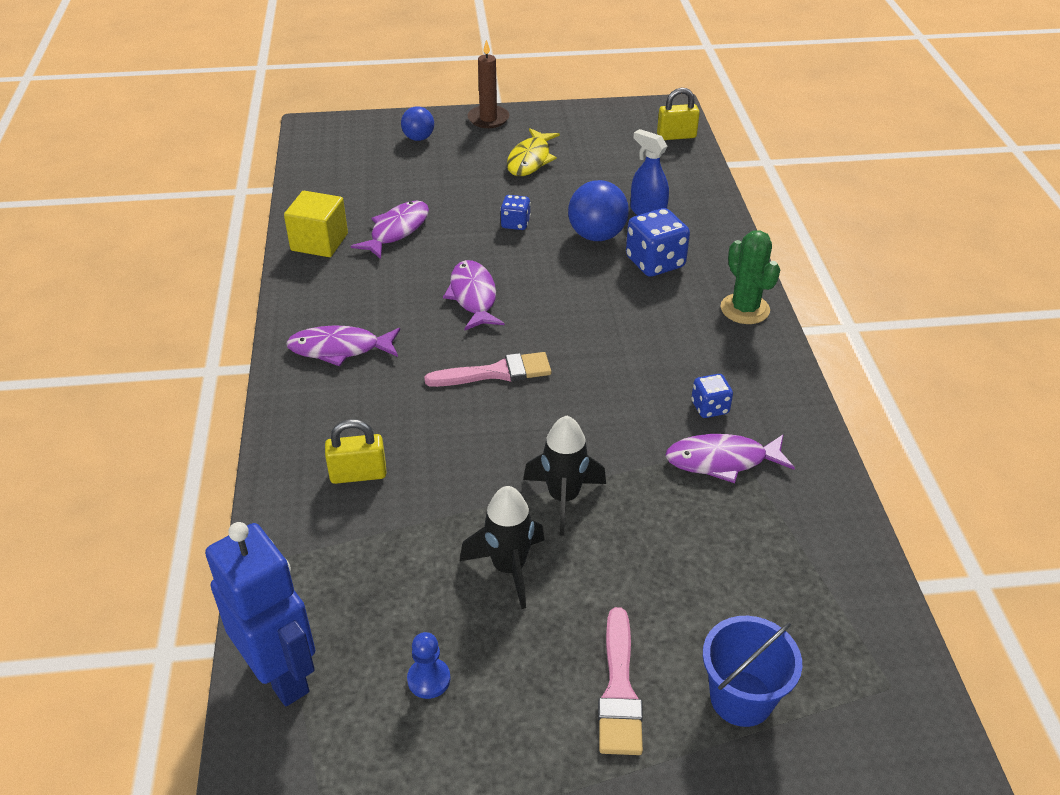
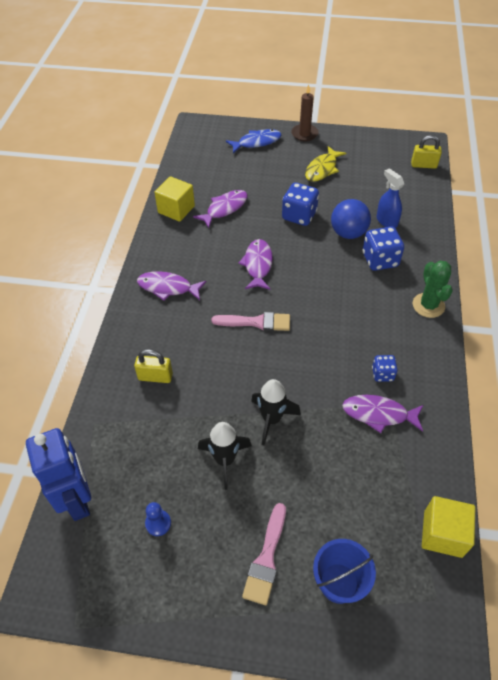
camera: 15 degrees right, 10 degrees up
(418, 138) = (256, 142): blue ball -> blue fish
(515, 224) = (299, 216): blue dice -> blue dice, size x1.75
(869, 598) = (442, 534): none -> yellow cube

